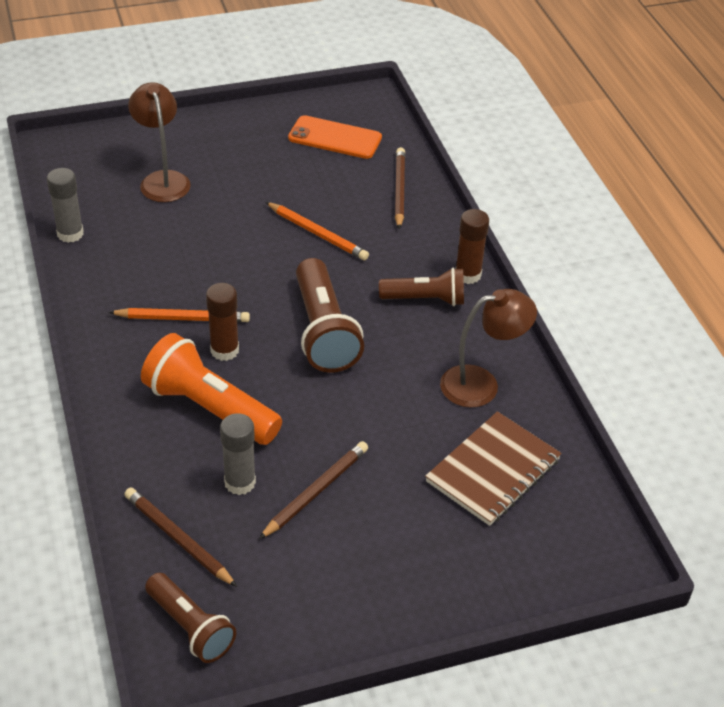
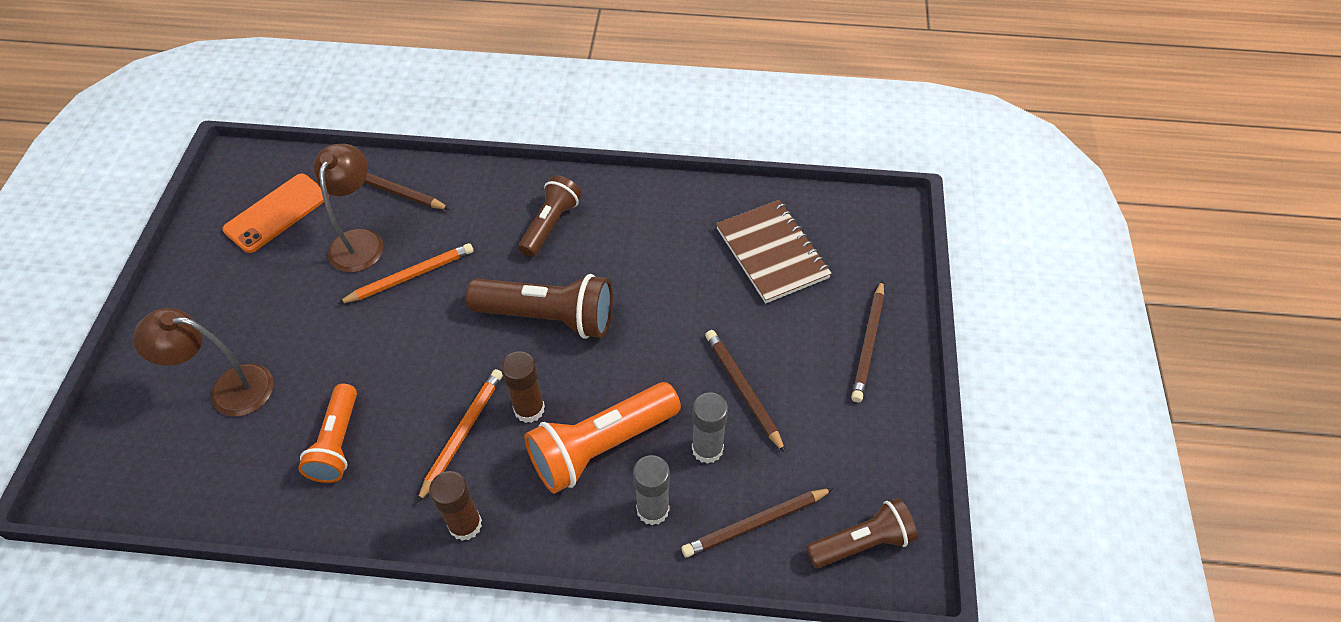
camera: 65 degrees left, 10 degrees up
(70, 234) = (256, 511): grey glue stick -> grey glue stick (652, 509)
(143, 252) = (337, 443): none -> orange flashlight
(424, 580) = (868, 343): none -> brown pencil
(468, 275) = (537, 183): brown glue stick -> brown glue stick (465, 524)
(481, 384) = (673, 224): brown lamp -> brown lamp (360, 241)

